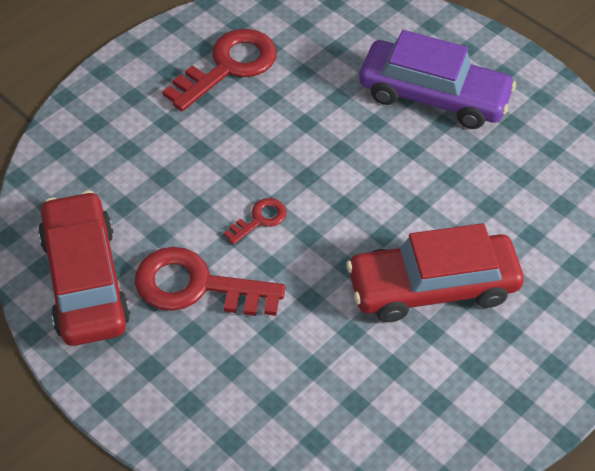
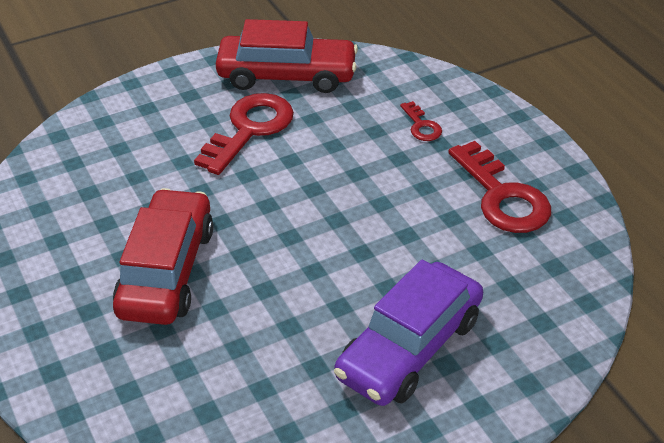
camera: 110 degrees right, 10 degrees down
(260, 219) = (300, 178): red key -> red key (421, 126)

